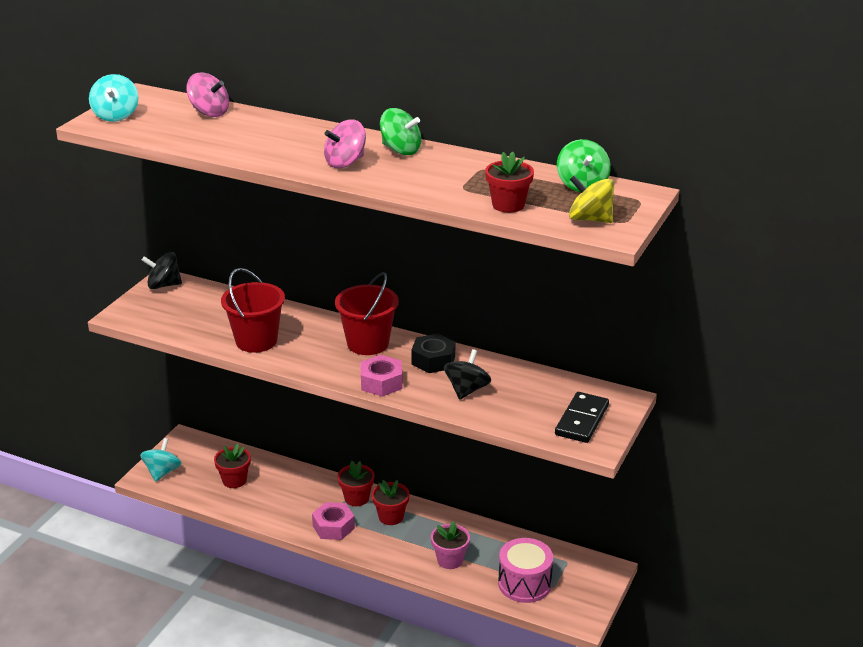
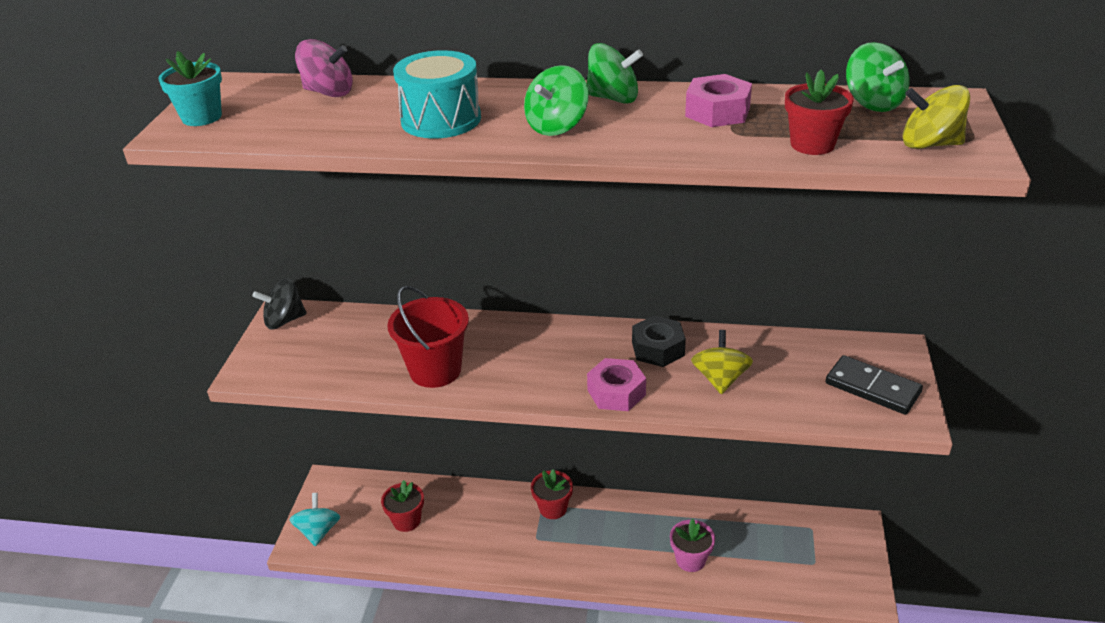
camera: 15 degrees left, 5 degrees up
(116, 116) = (202, 117): turquoise spinning top -> turquoise flower pot
(271, 144) = (441, 120): none -> turquoise drum
(333, 527) = (544, 551): pink nut -> pink nut (717, 112)
(345, 163) = (557, 126): pink spinning top -> green spinning top
(368, 343) = (570, 344): red bucket -> none
(391, 517) = (601, 522): red flower pot -> none
(467, 390) = (720, 379): black spinning top -> yellow spinning top
(524, 583) = (783, 568): pink drum -> none
(581, 420) = (872, 388): black domino -> black domino turned 60 degrees counterclockwise

